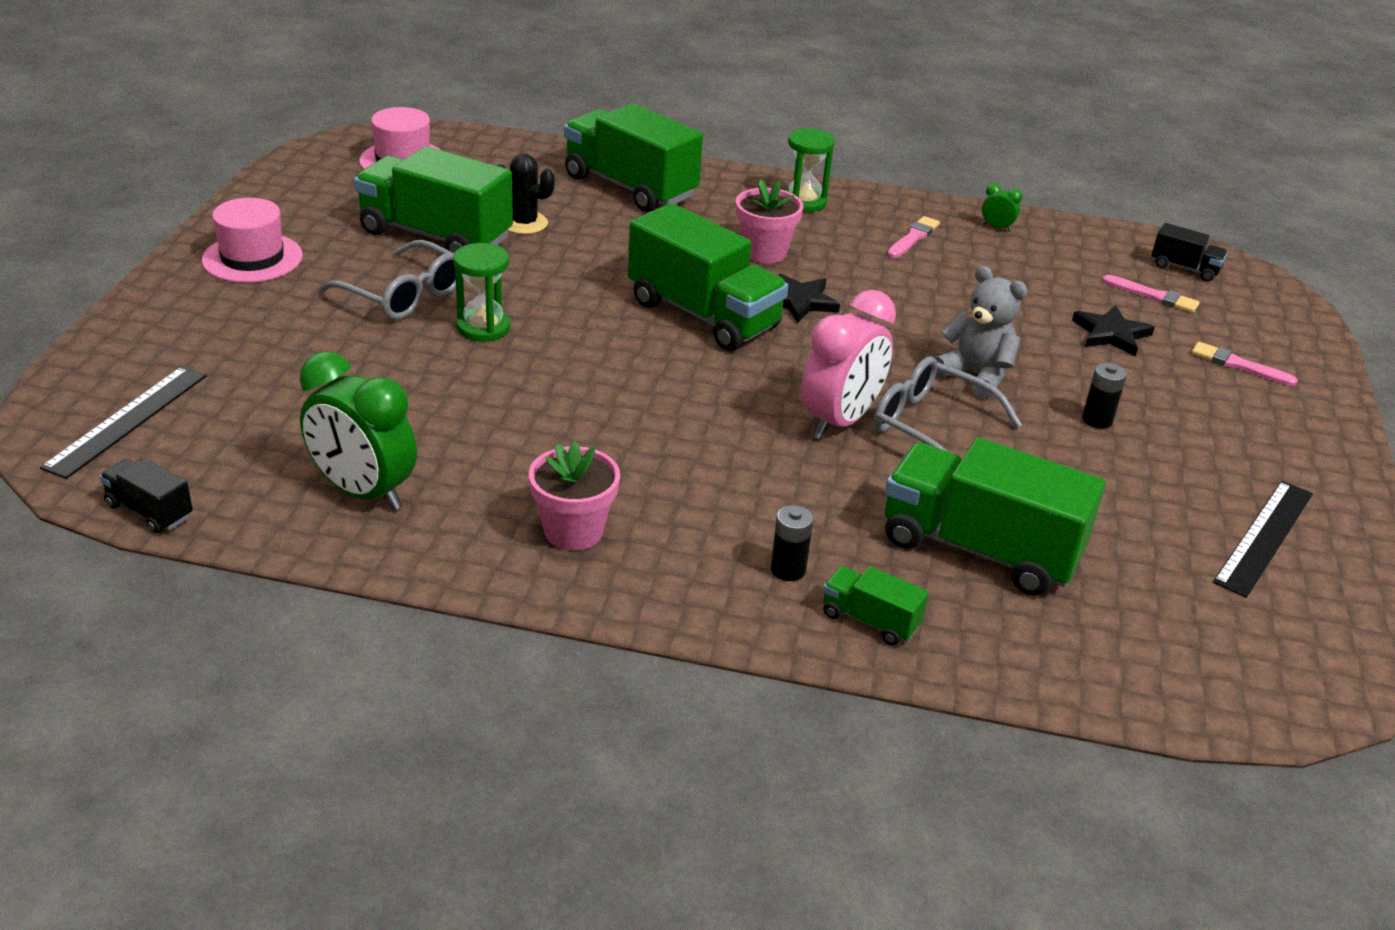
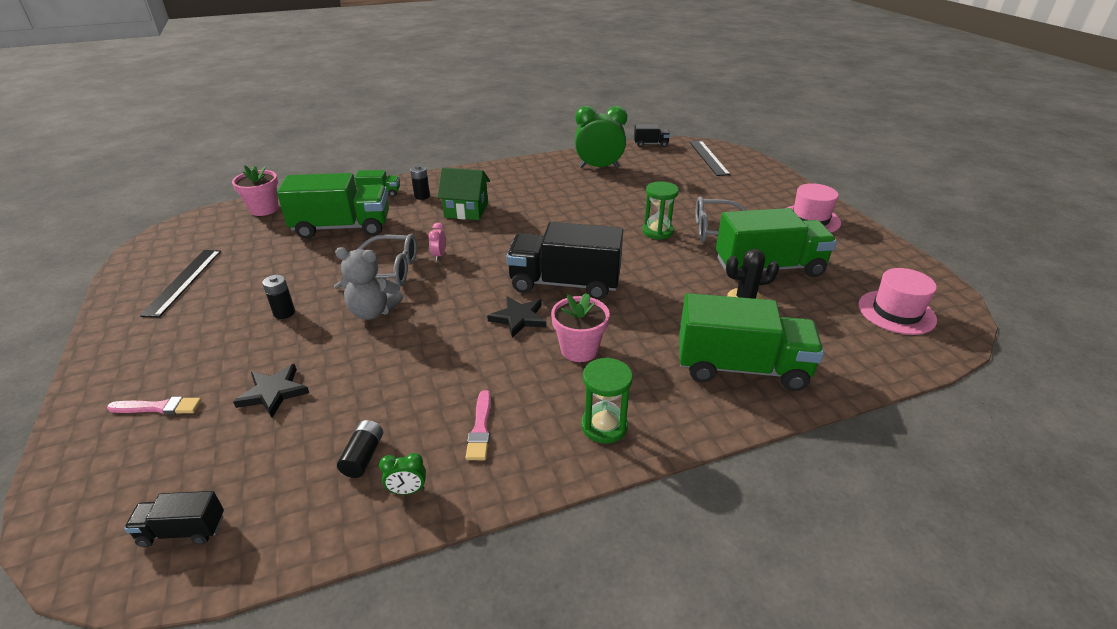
camera: 150 degrees right, 0 degrees up
(573, 531) = (513, 181): pink flower pot -> pink flower pot (264, 209)
(703, 315) = (565, 283): green truck -> black truck
(730, 494) = (466, 210): none -> green house
(840, 421) = (439, 255): pink clock -> pink clock, size x0.42
(1027, 257) = (363, 456): none -> black battery
(1153, 296) = (228, 462): pink brush -> none

